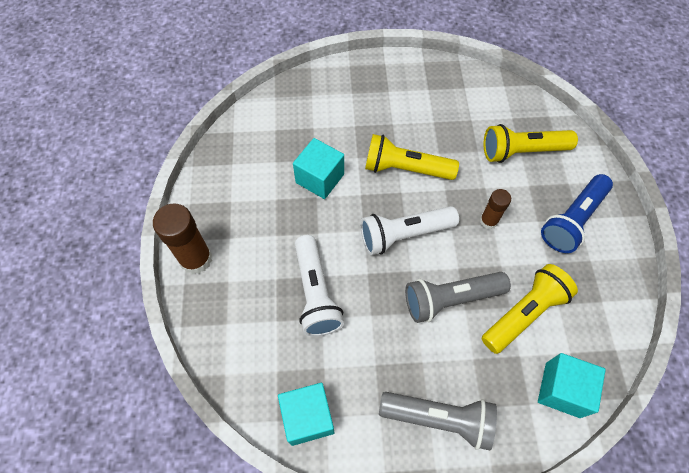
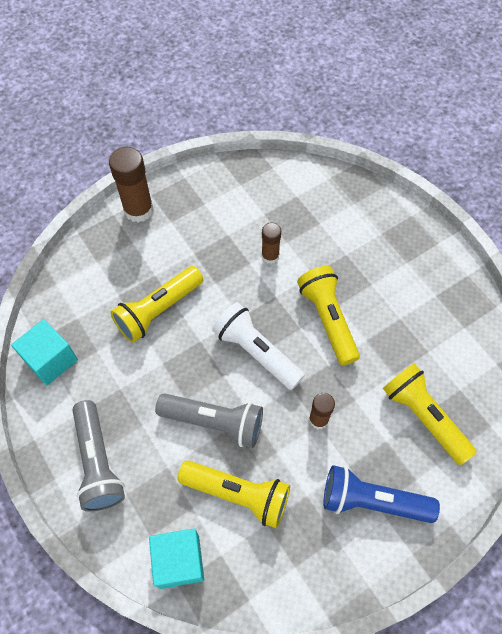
camera: 60 degrees right, 0 degrees up
(316, 293) = (158, 310): white flashlight -> yellow flashlight
(320, 178) = (270, 256): turquoise cube -> brown glue stick
(451, 299) = (214, 422): grey flashlight -> grey flashlight turned 150 degrees clockwise

